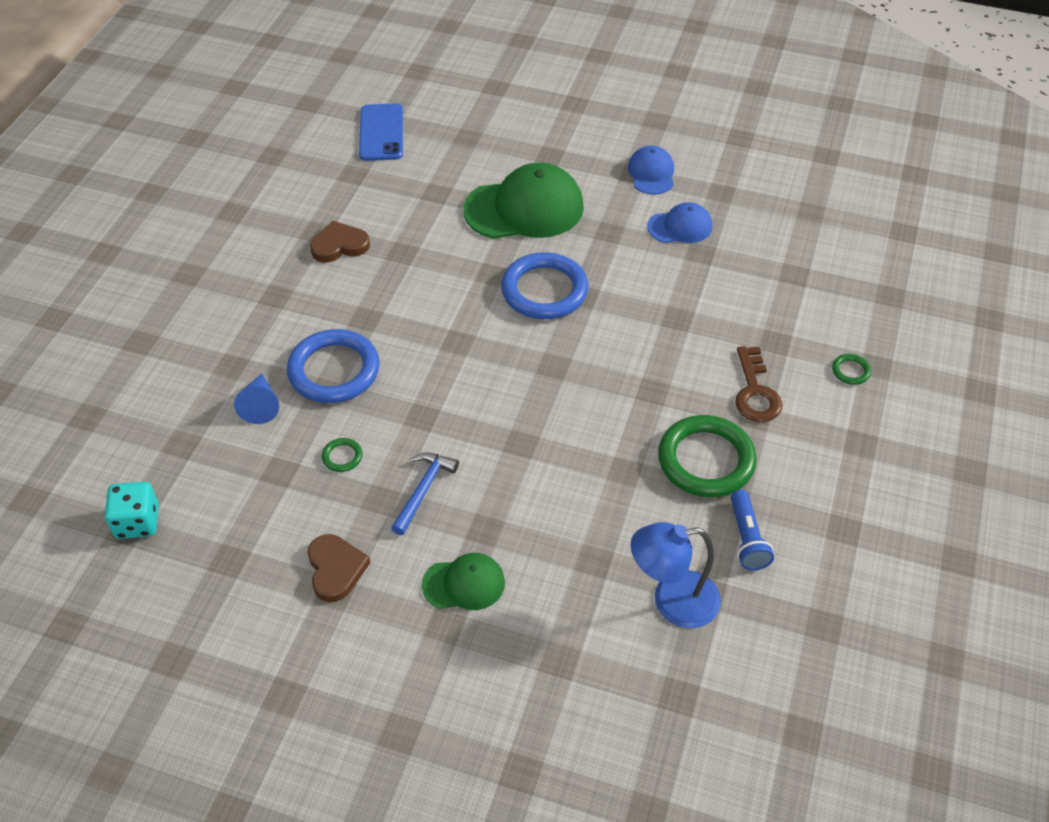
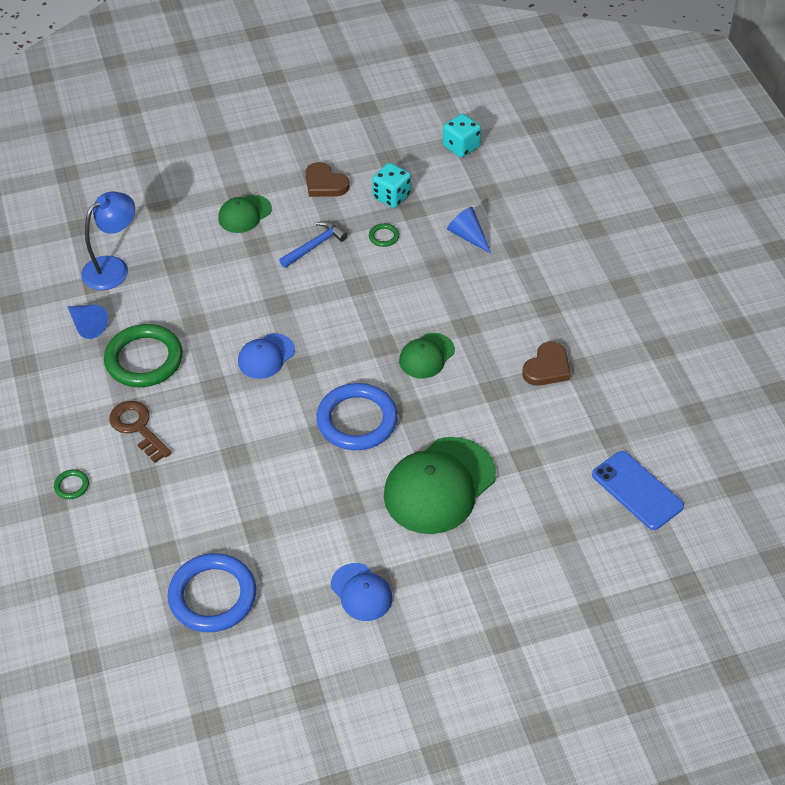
camera: 145 degrees right, 0 degrees up
(282, 503) = (391, 196): none -> turquoise dice
(334, 370) = (447, 281): blue ring -> blue ring (212, 596)
(423, 490) = (314, 245): blue hammer -> blue hammer turned 120 degrees counterclockwise
(429, 311) = (426, 356): none -> green cap
(680, 227) = (293, 546): blue cap -> blue cap (266, 356)
(746, 538) = (87, 325): blue flashlight -> blue cone

